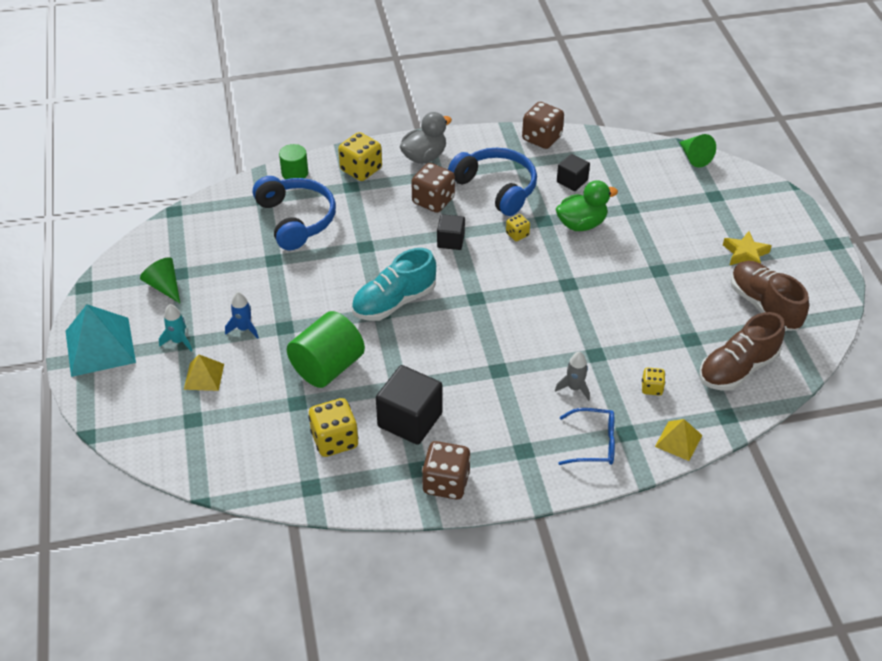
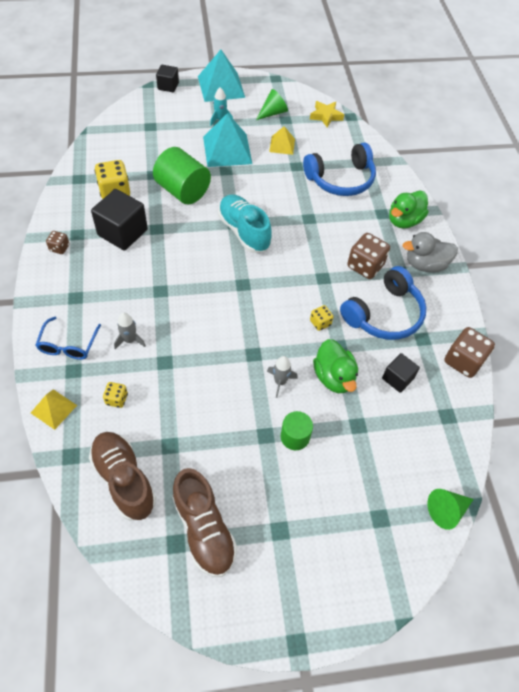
camera: 90 degrees right, 10 degrees up
(204, 376) = (186, 131): yellow pyramid -> yellow pyramid (282, 145)
(244, 329) = (227, 150): blue rocket -> turquoise pyramid
(295, 173) = (397, 180): green cylinder -> green cylinder (295, 437)
(361, 170) = (404, 221): yellow dice -> green duck
(424, 157) = (425, 264): grey duck -> grey duck turned 120 degrees clockwise
(446, 483) = (59, 248): brown dice -> brown dice, size x0.53
(450, 241) = (313, 273): black cube -> black cube (168, 86)
(597, 262) = (280, 382): none -> grey rocket
(745, 254) = (284, 529): yellow star -> yellow star (326, 116)
(764, 306) = (204, 529): brown shoe -> brown shoe turned 90 degrees clockwise

